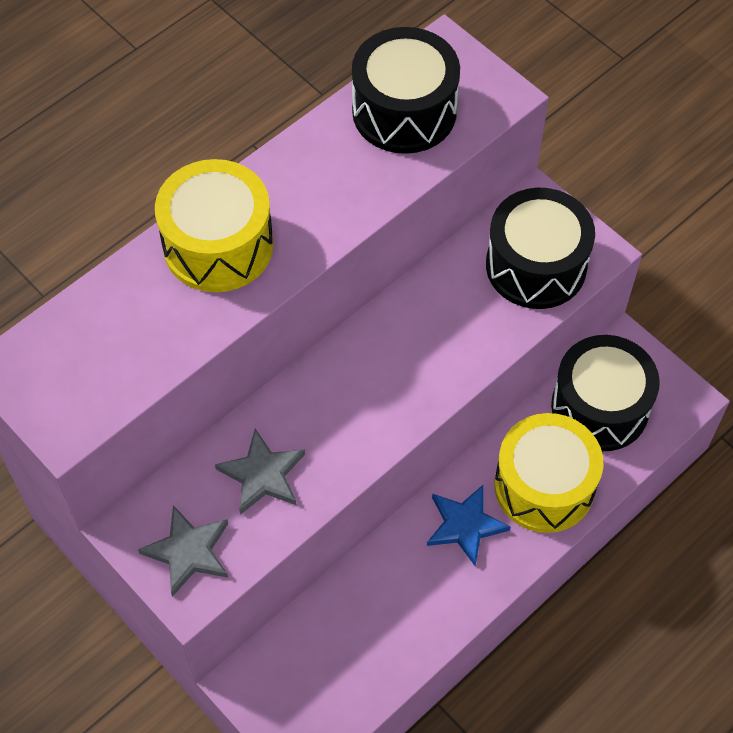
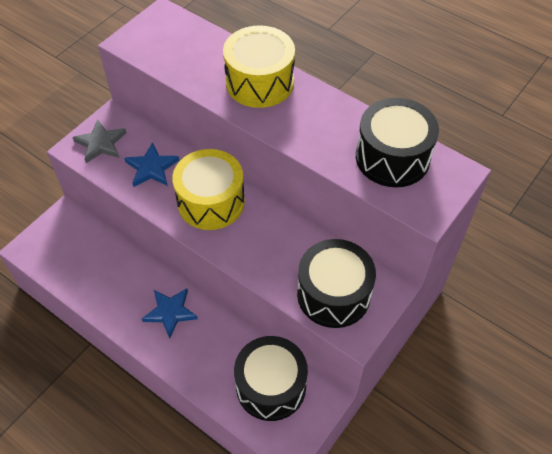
camera: 80 degrees right, 5 degrees down
(262, 475) = (151, 168): grey star -> blue star
(544, 486) = (204, 356): yellow drum -> yellow drum (211, 202)

